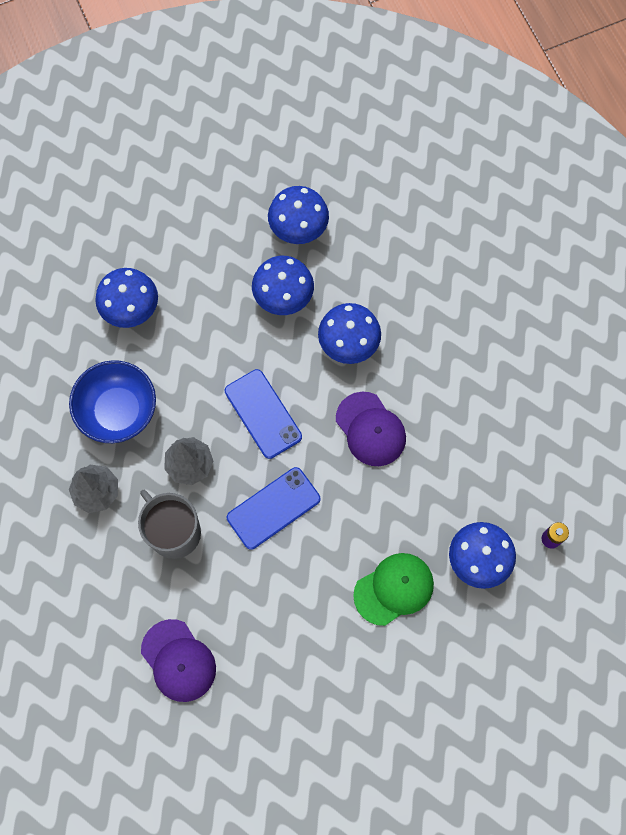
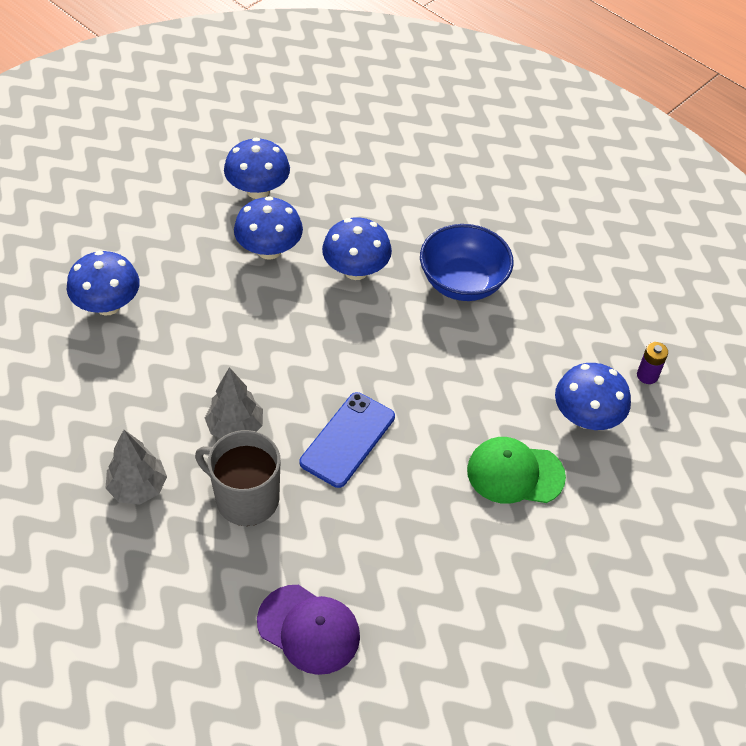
camera: 25 degrees left, 20 degrees down
(118, 411) = (131, 402): blue bowl -> blue bowl (462, 282)
(263, 414) = (295, 357): blue phone -> none
(370, 429) = (416, 336): purple cap -> none
(394, 589) = (515, 473): green cap -> green cap turned 120 degrees counterclockwise

